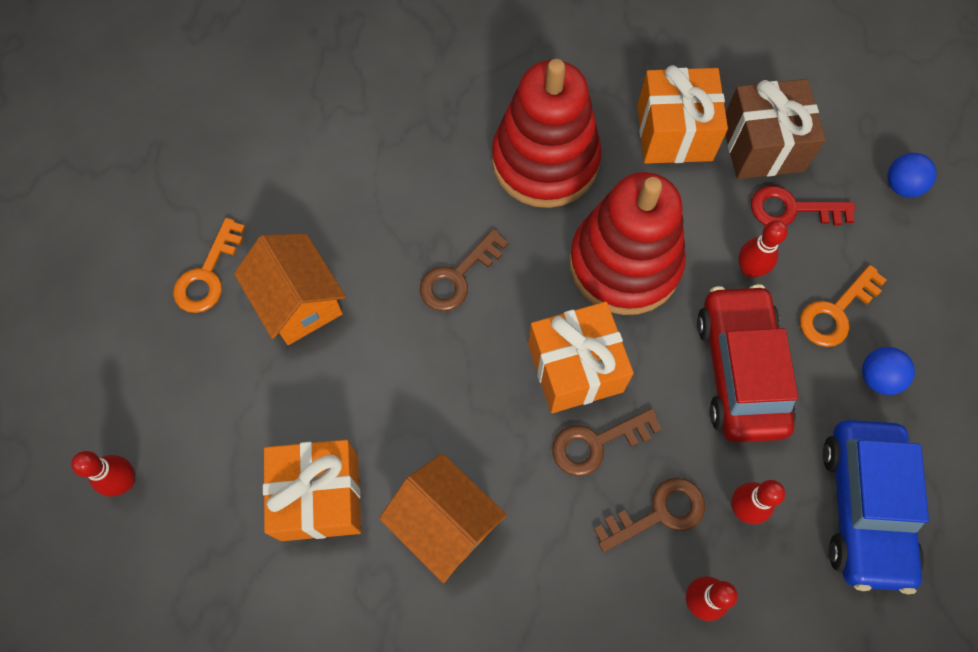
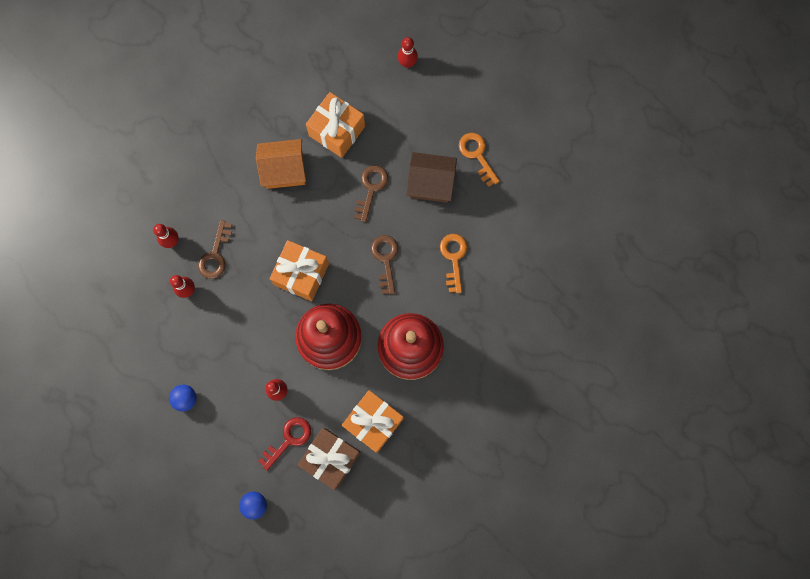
camera: 130 degrees right, 10 degrees up
(299, 302) = (430, 183): orange house -> brown house
(597, 443) = (263, 255): brown key -> brown key (371, 188)
(740, 370) = (240, 342): red car -> none
(836, 312) = (227, 410): orange key -> orange key (454, 258)
(864, 508) = (145, 338): blue car -> none

